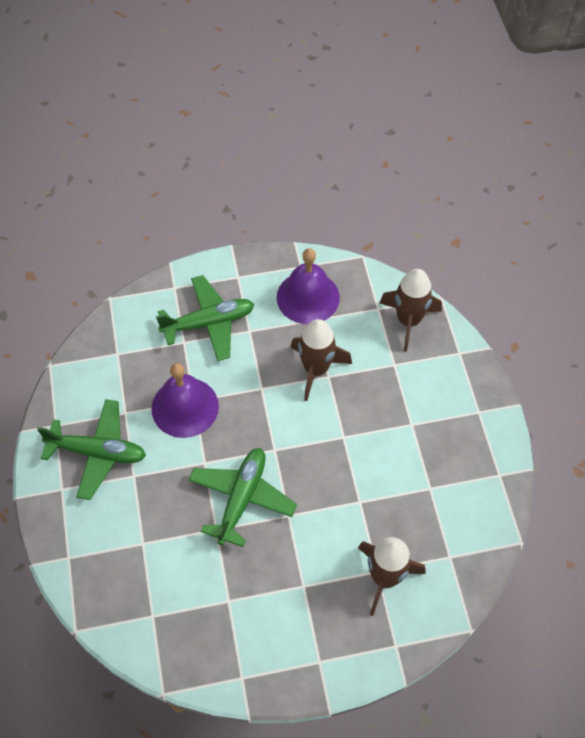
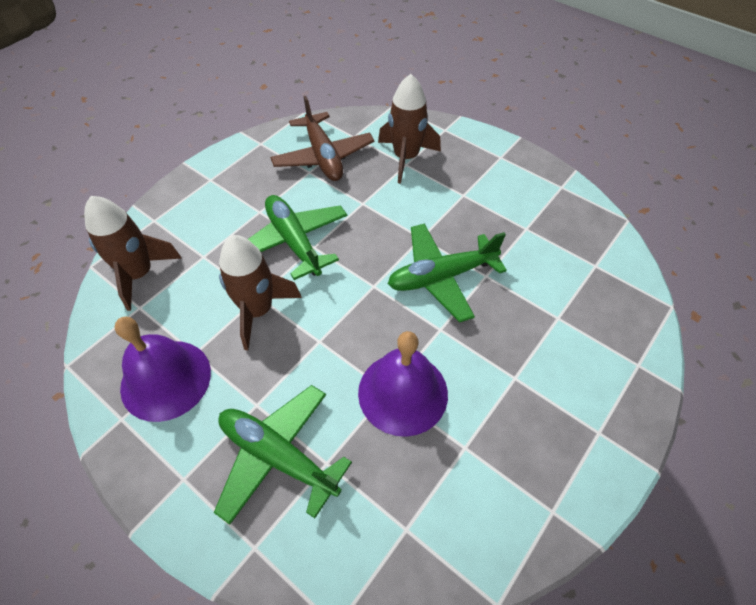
camera: 130 degrees left, 5 degrees down
(97, 452) = (531, 433): green plane -> green plane (294, 242)
(441, 512) = (323, 156): none -> brown plane

